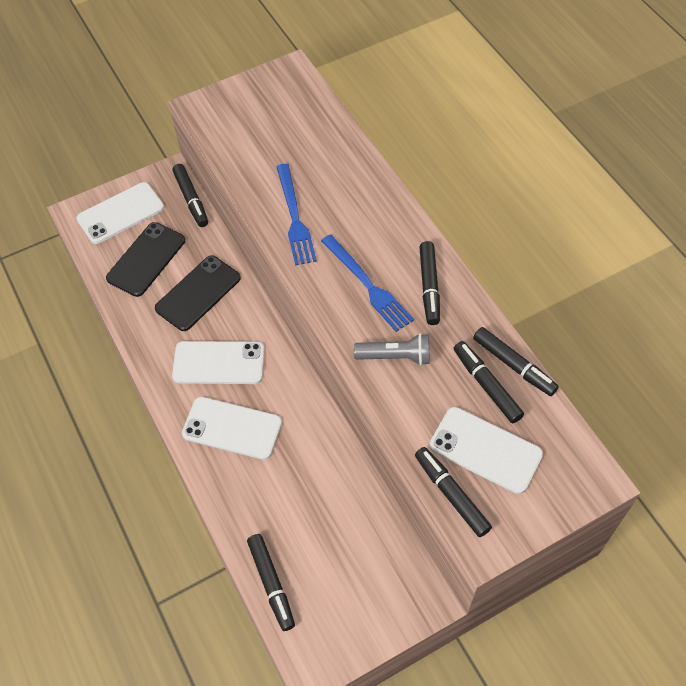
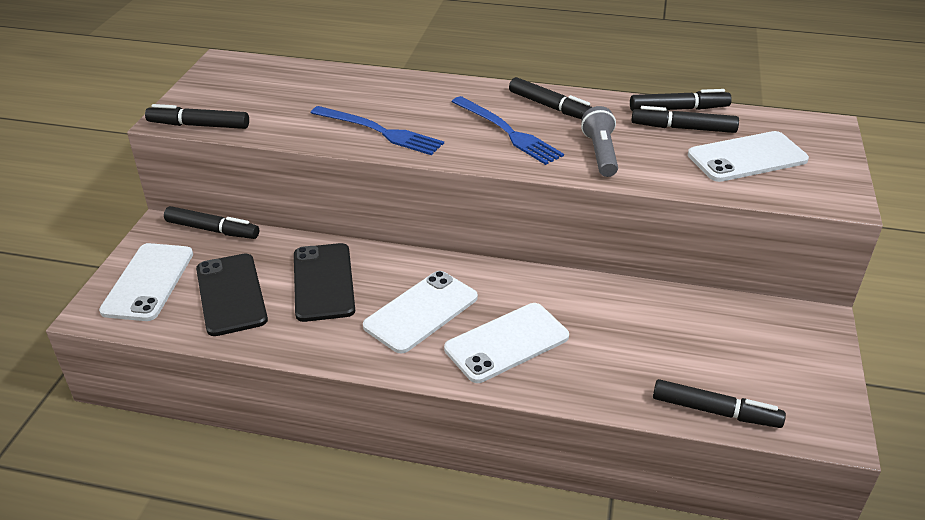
camera: 50 degrees left, 20 degrees down
(367, 285) = (507, 132): blue fork -> blue fork turned 45 degrees clockwise
(395, 356) = (600, 153): grey flashlight -> grey flashlight turned 45 degrees counterclockwise
(451, 494) = (775, 193): black marker -> black marker (199, 125)

